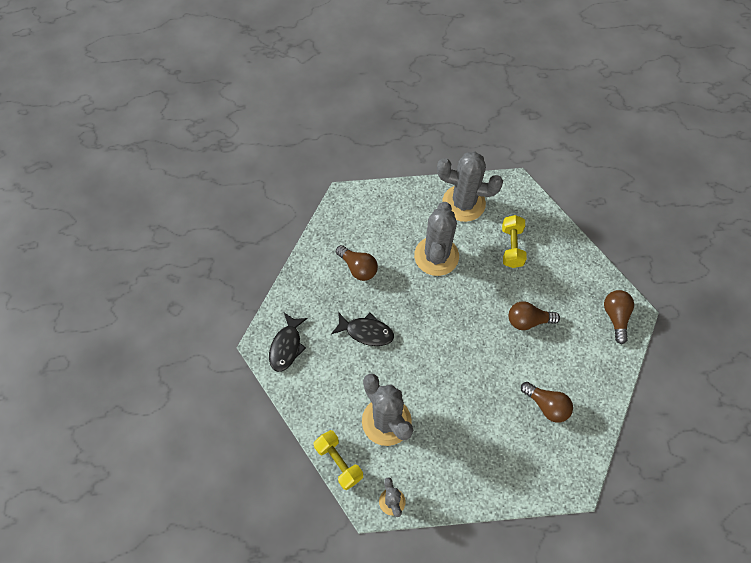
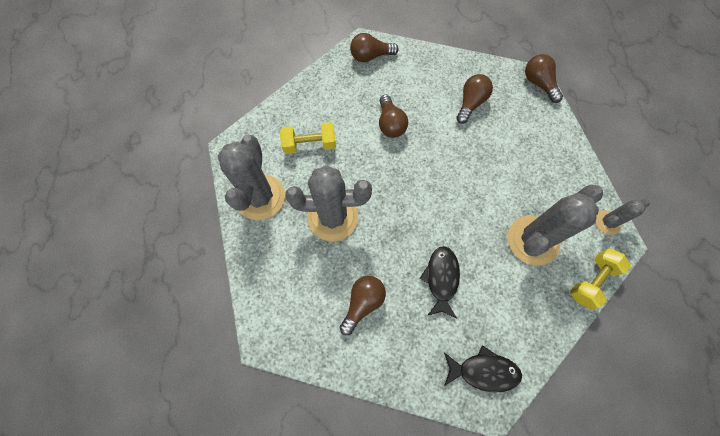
camera: 100 degrees left, 5 degrees up
(568, 489) = (538, 83): none -> brown light bulb

